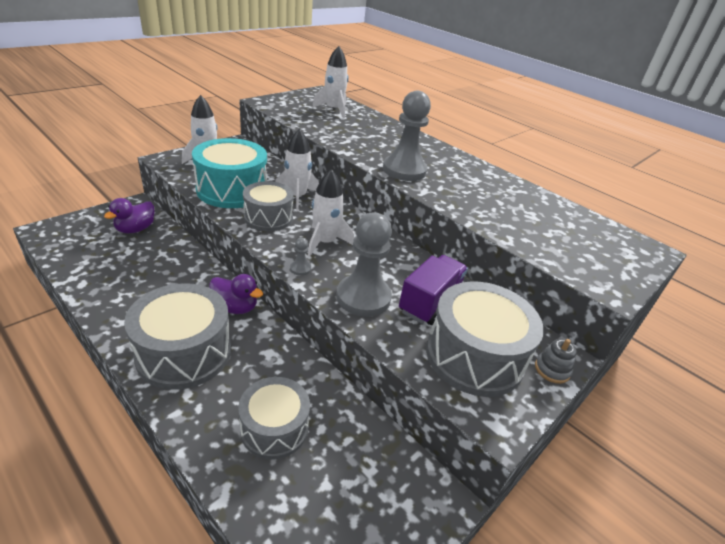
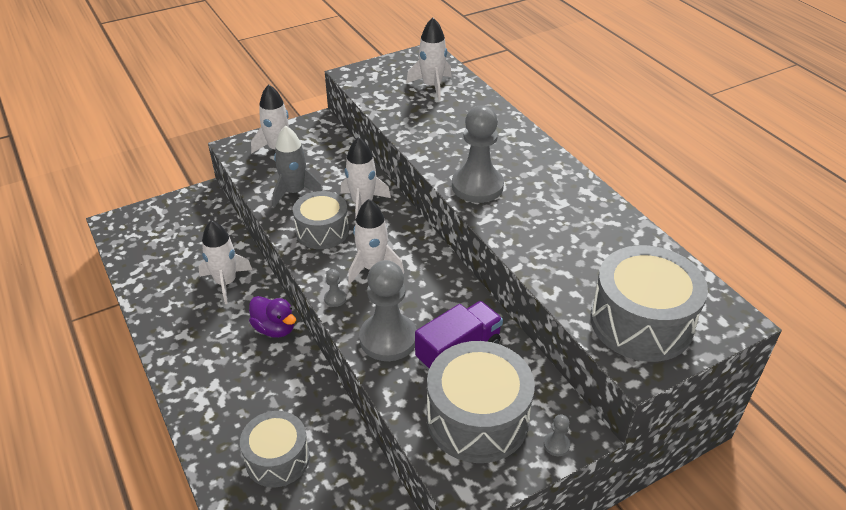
camera: 20 degrees right, 5 degrees up
(135, 229) = (198, 226): purple duck -> none
(175, 272) = (226, 282): none -> white rocket
(184, 352) = (215, 372): grey drum -> grey drum (641, 322)
(232, 190) = (294, 192): turquoise drum -> grey rocket
(552, 370) = (556, 445): grey stacking toy -> grey pawn

